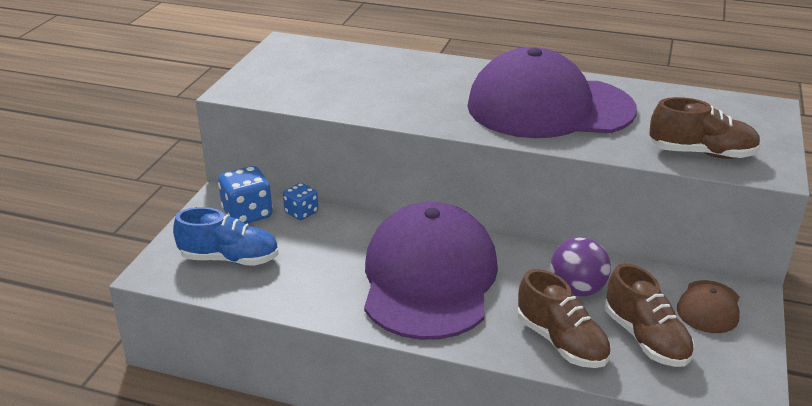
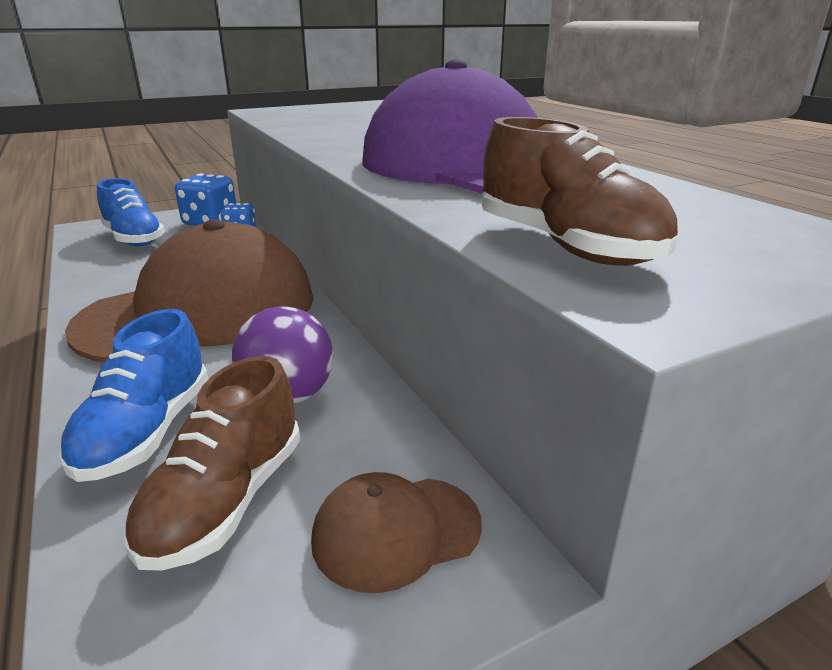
camera: 45 degrees right, 5 degrees down
(429, 278) = (201, 311): purple cap -> brown cap
(561, 342) = (147, 432): brown shoe -> blue shoe

